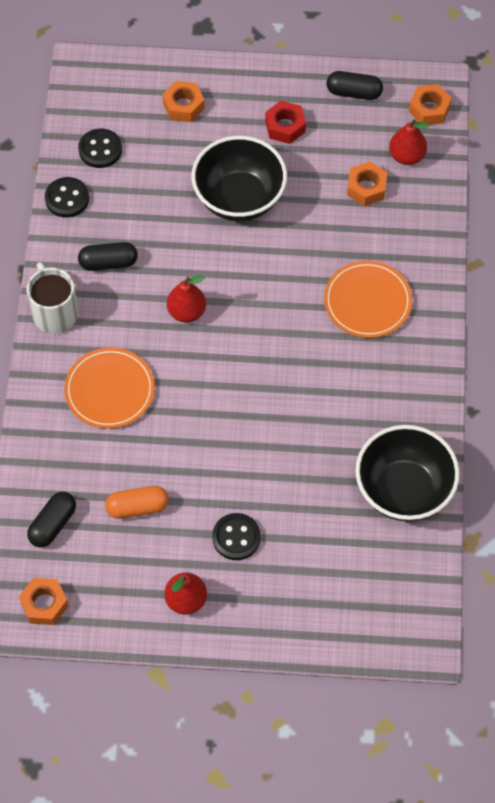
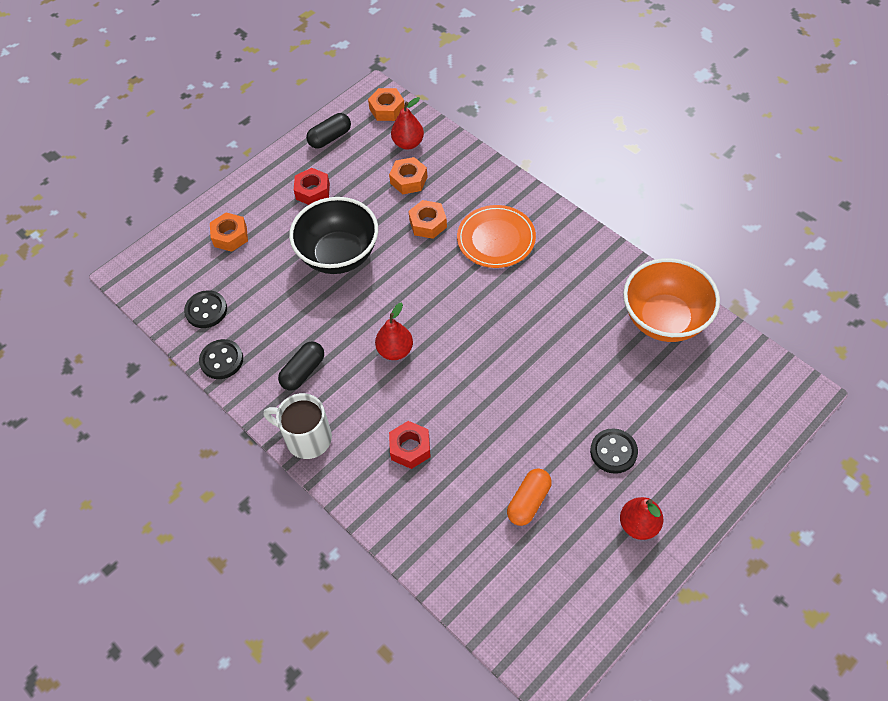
camera: 45 degrees left, 5 degrees down
(44, 604) = (557, 636): orange nut -> orange nut (428, 224)
(53, 524) = (490, 576): black capsule -> none
(109, 390) = (410, 448): orange plate -> red nut
(404, 490) = (665, 320): black bowl -> orange bowl

